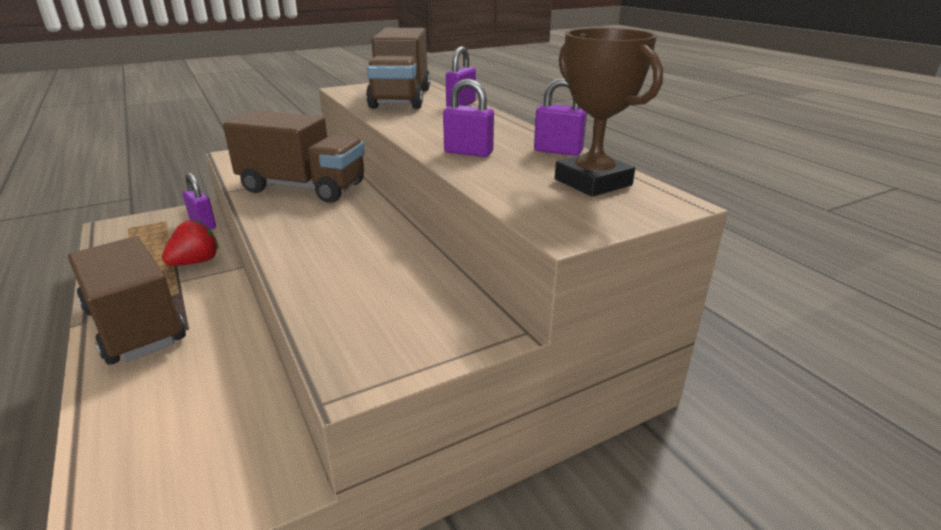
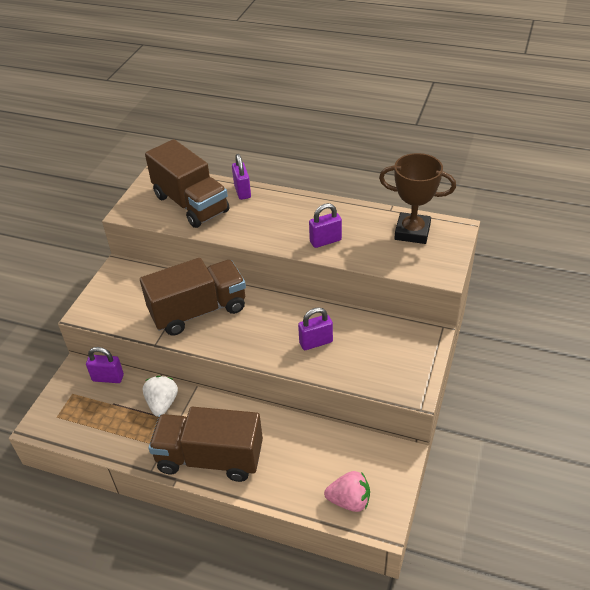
camera: 40 degrees left, 15 degrees up
(135, 480) = (349, 501): none -> pink strawberry
(196, 262) = (162, 403): red strawberry -> white strawberry
(558, 151) = (364, 213): purple padlock -> purple padlock (316, 342)

